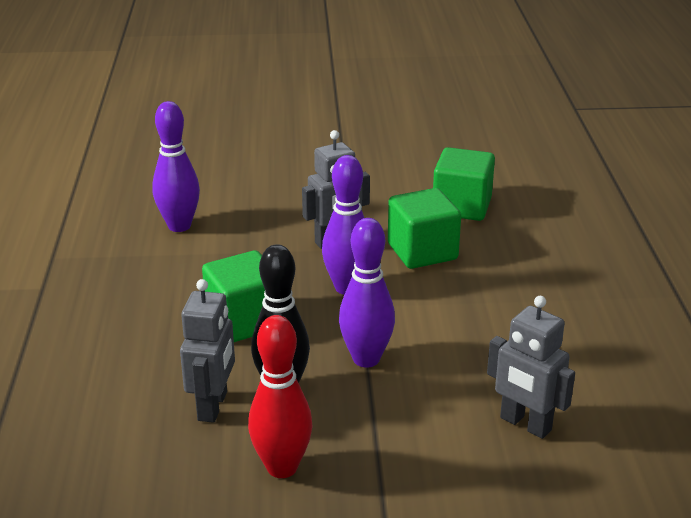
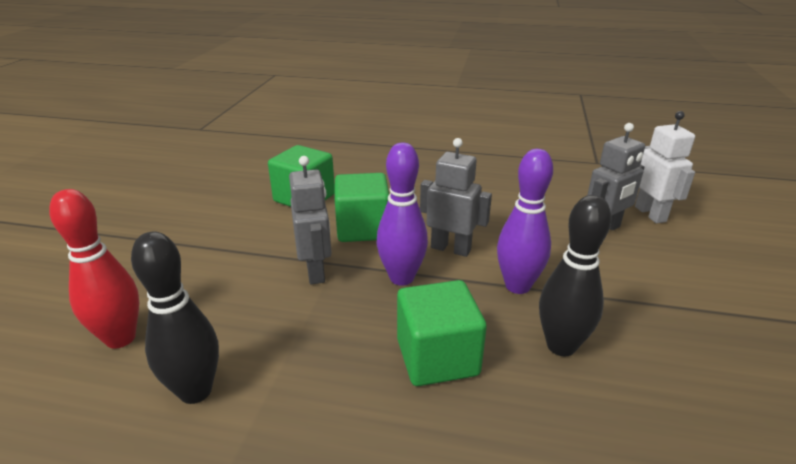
camera: 75 degrees left, 0 degrees up
(179, 226) = (195, 391): purple bowling pin -> black bowling pin
(213, 406) = (591, 404): grey robot -> grey robot (451, 248)
(282, 467) = (682, 364): red bowling pin -> red bowling pin (120, 338)
(600, 472) = (650, 214): none -> white robot

